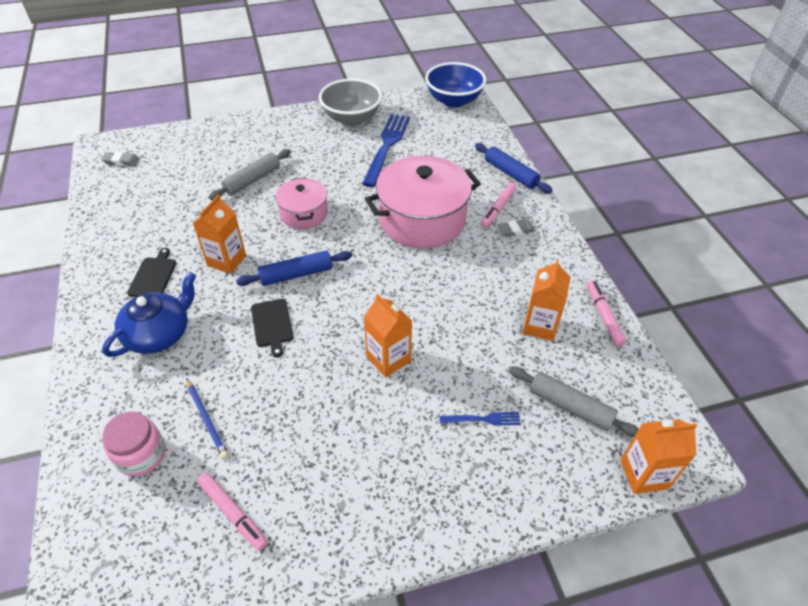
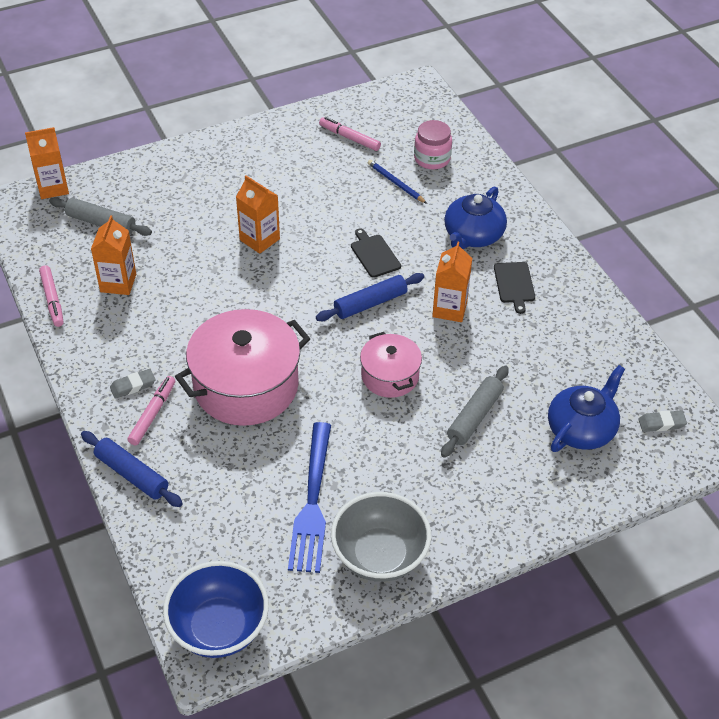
camera: 170 degrees right, 0 degrees up
(180, 164) = (581, 429): none -> blue teapot
(483, 419) = (174, 207): blue fork -> none

